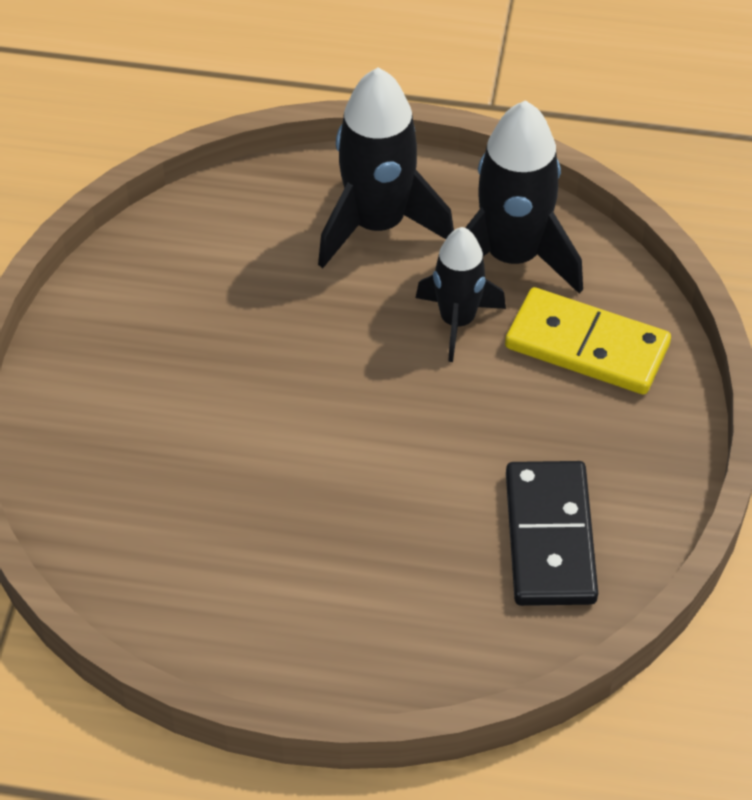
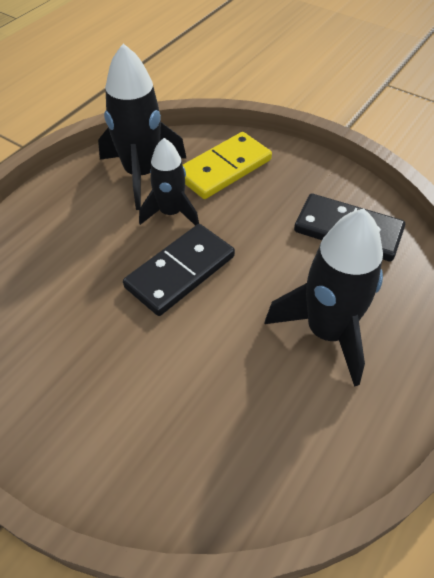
camera: 65 degrees left, 0 degrees up
(360, 373) = (180, 271): none -> black domino
(377, 225) = (71, 221): black rocket -> black rocket (327, 332)

